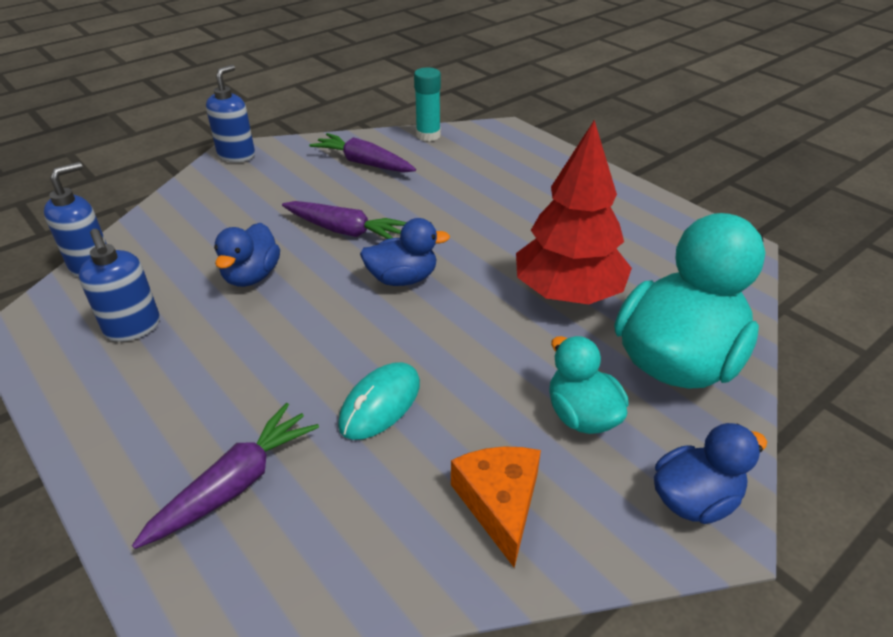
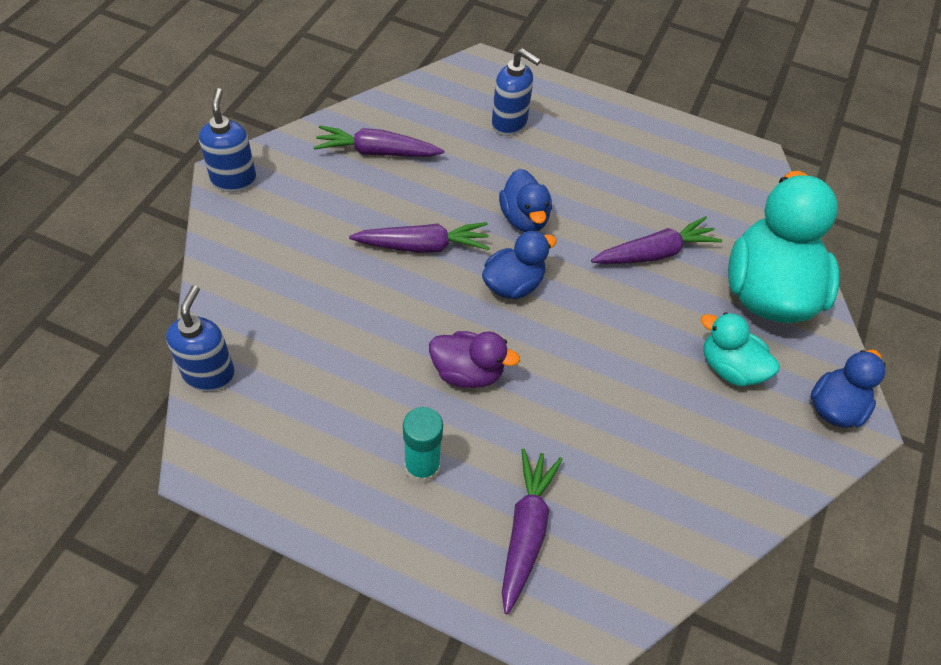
camera: 30 degrees left, 15 degrees up
(133, 328) = (315, 425): blue soap dispenser -> blue soap dispenser (509, 123)
(251, 276) = (377, 329): blue duck -> blue duck (524, 218)
(300, 331) = (467, 372): none -> purple duck
(380, 404) = (582, 416): turquoise mouse -> none
(428, 135) = (414, 94): turquoise glue stick -> turquoise glue stick (422, 467)
(499, 503) = (718, 464): orange cheese -> none
(568, 293) = (655, 253): red tree -> purple carrot

